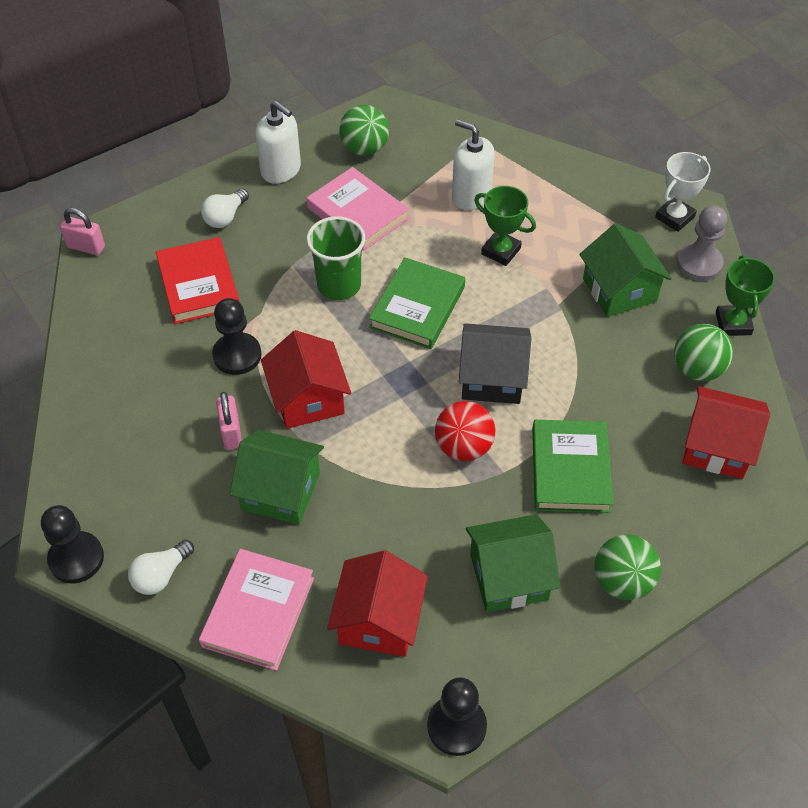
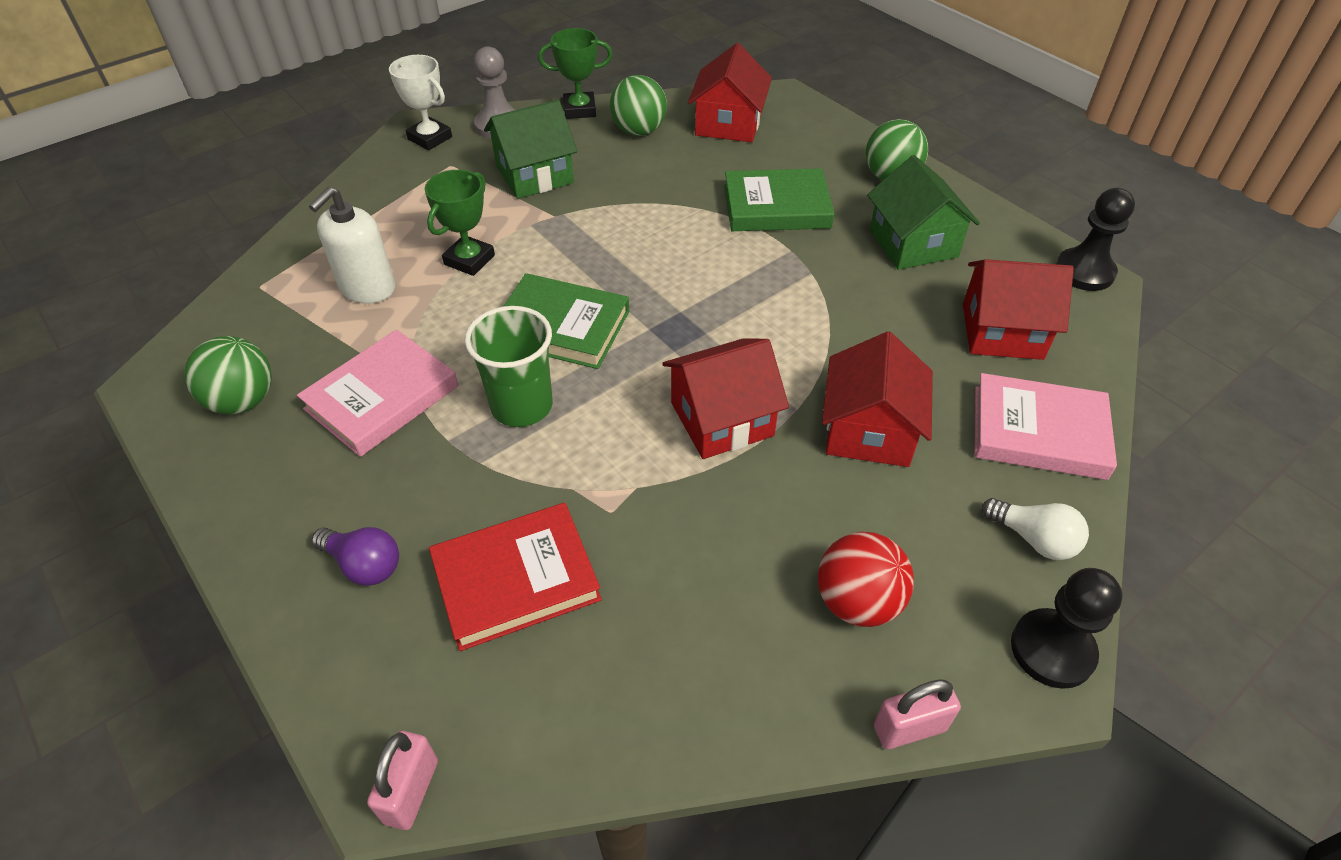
camera: 95 degrees left, 5 degrees down
(225, 217) = (364, 565): white light bulb -> purple light bulb
(231, 433) = (793, 494): pink padlock -> pink padlock (909, 728)
(237, 355) = (657, 507): black pawn -> none
(281, 170) = (265, 501): white soap dispenser -> none
(281, 491) = (869, 431): green house -> red house
(463, 447) = (766, 279): red ball -> red ball (857, 602)
(492, 378) = (666, 261): black house -> none

